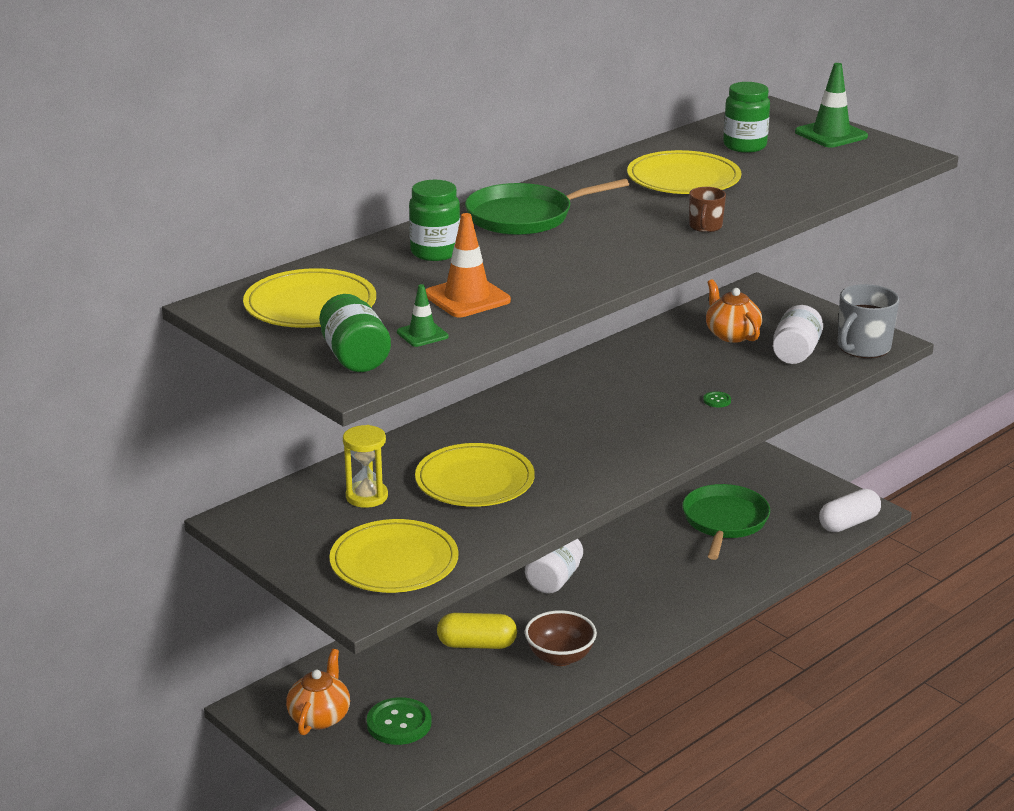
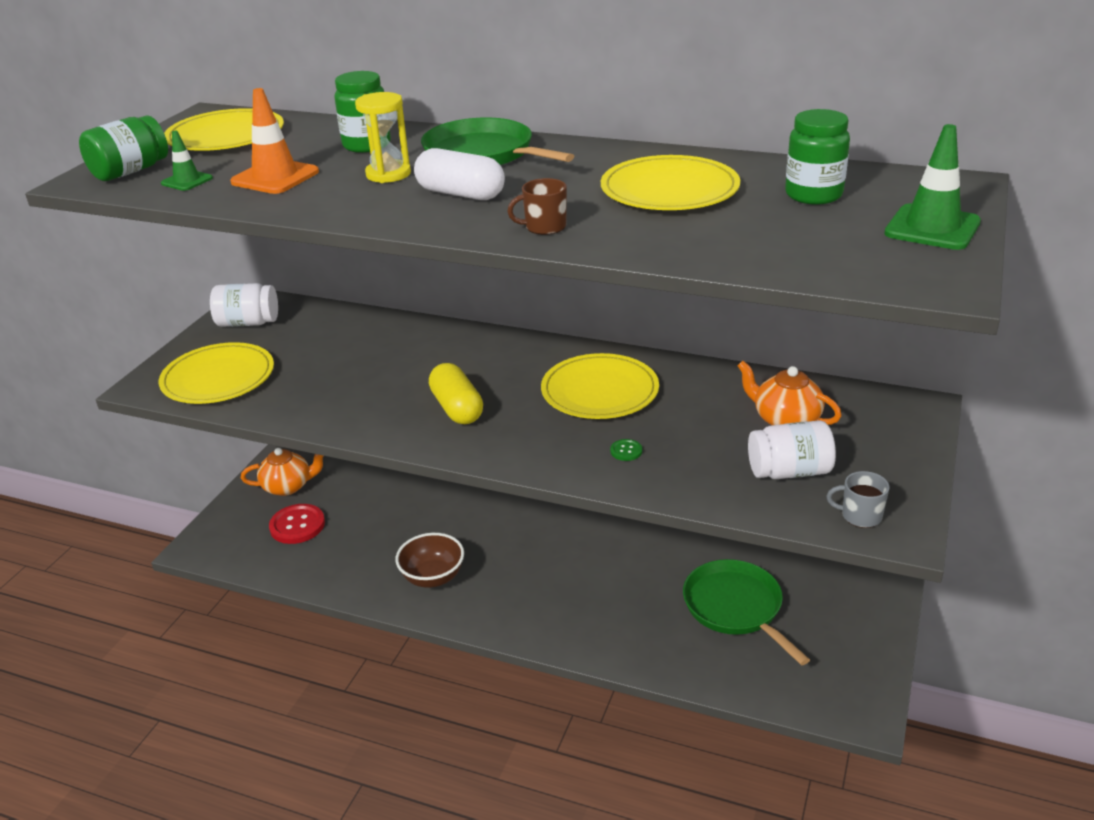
camera: 65 degrees right, 5 degrees up
(366, 496) = (312, 336): yellow hourglass -> yellow hourglass (388, 174)
(399, 723) = (297, 525): green button -> red button
(474, 480) = (368, 372): yellow plate -> yellow plate (600, 391)
(477, 644) = (423, 526): yellow capsule -> yellow capsule (457, 408)
(554, 579) = (546, 534): white jar -> white jar (248, 323)
(724, 521) = (735, 607): green pan -> green pan turned 105 degrees counterclockwise
(731, 334) = (785, 419): orange teapot -> orange teapot turned 90 degrees counterclockwise
(848, 523) = (821, 706): white capsule -> white capsule (460, 194)
(863, 347) = (860, 516): grey mug -> grey mug, size x0.54

